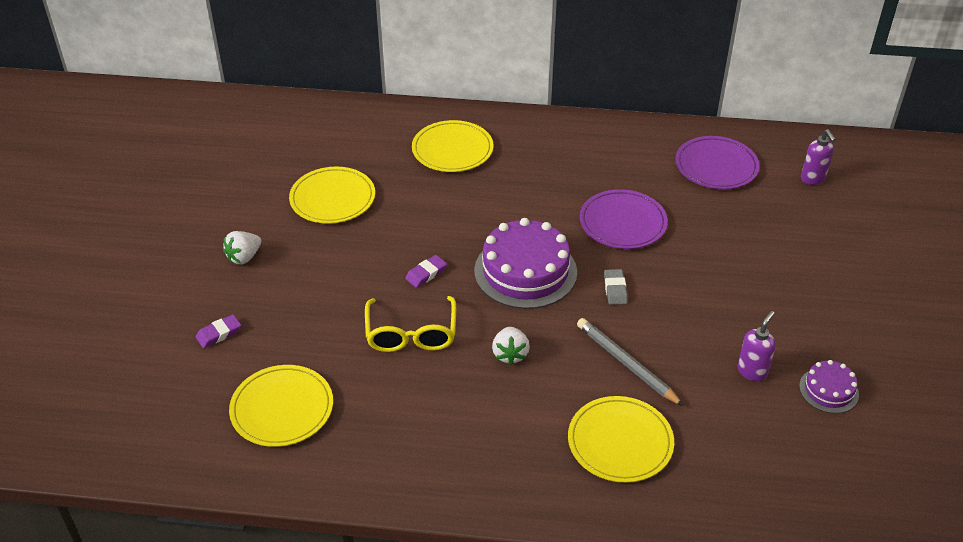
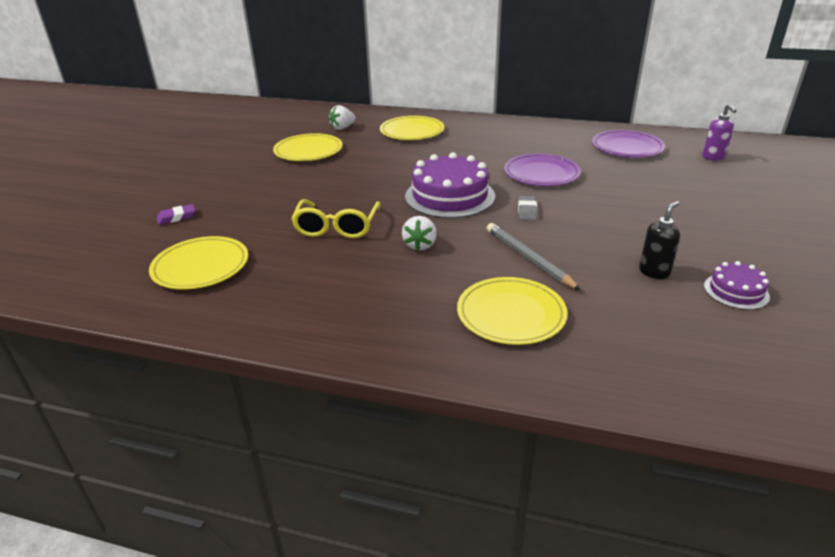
camera: 10 degrees right, 10 degrees down
(244, 257) = (223, 177): white strawberry -> white strawberry (342, 128)
(426, 274) = (364, 193): purple eraser -> none
(752, 371) = (654, 272): purple soap dispenser -> black soap dispenser

